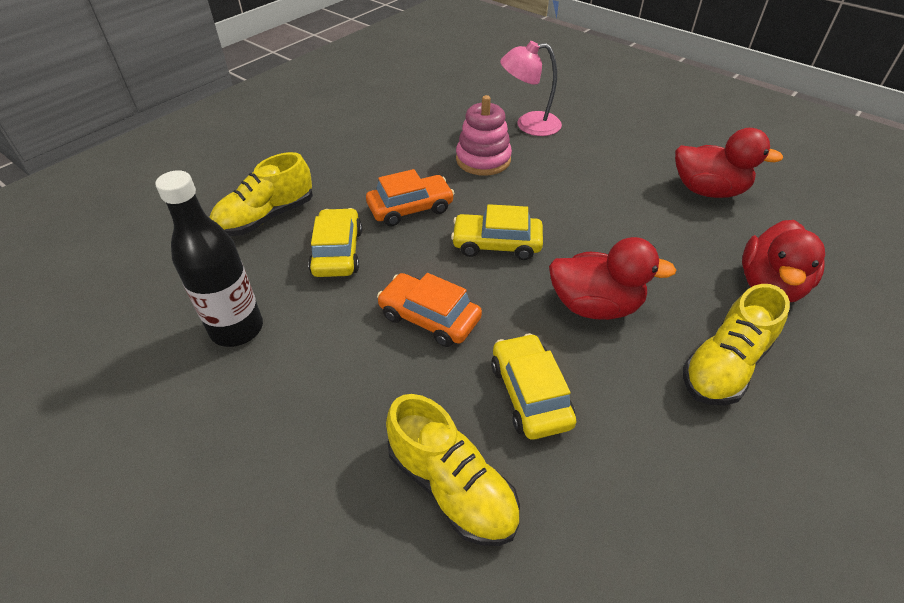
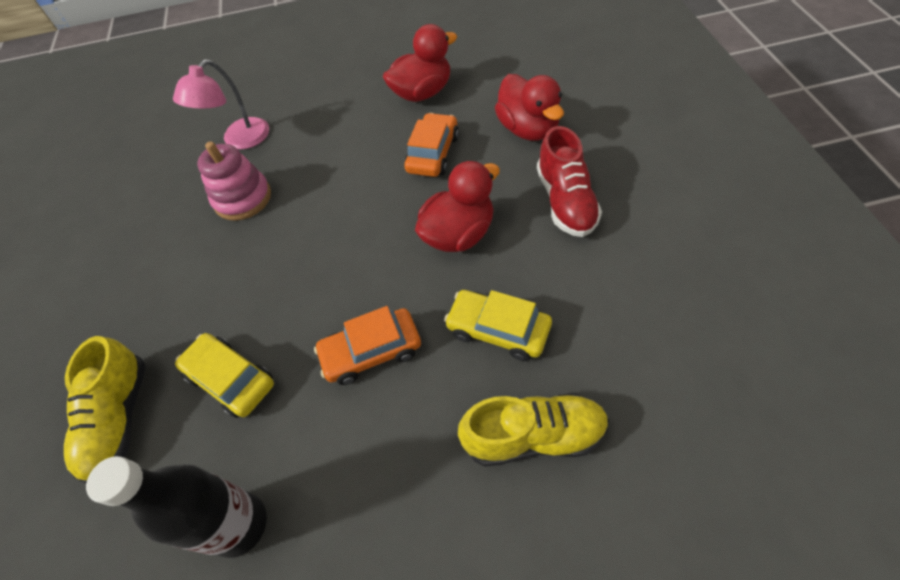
camera: 45 degrees left, 10 degrees up
(410, 208) = (240, 288): orange car -> orange car (433, 153)
(496, 244) = (343, 253): yellow car -> none
(724, 365) = (565, 201): yellow shoe -> red shoe

